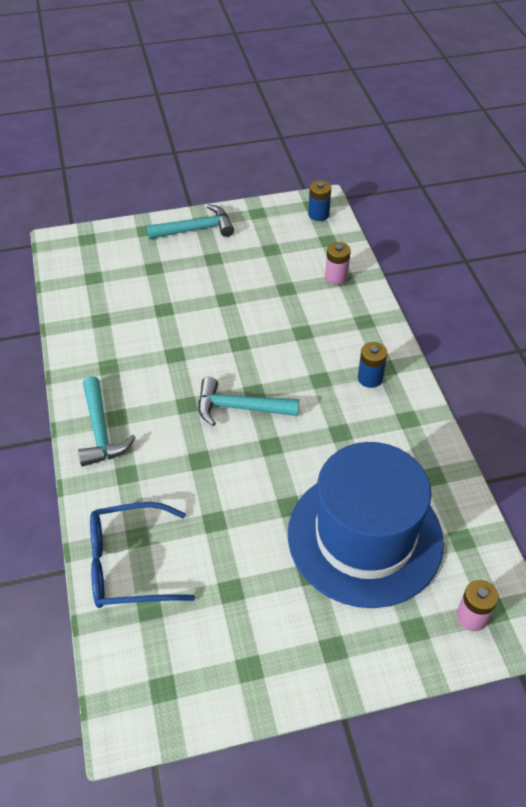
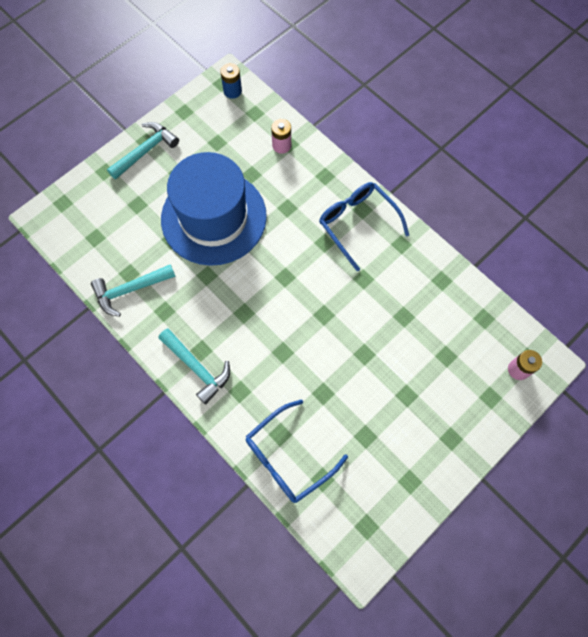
camera: 30 degrees left, 20 degrees up
(239, 408) = (283, 296): turquoise hammer -> turquoise hammer (130, 290)
(365, 537) = (425, 350): blue hat -> blue hat (214, 217)
(370, 378) = (357, 224): blue battery -> blue glasses

